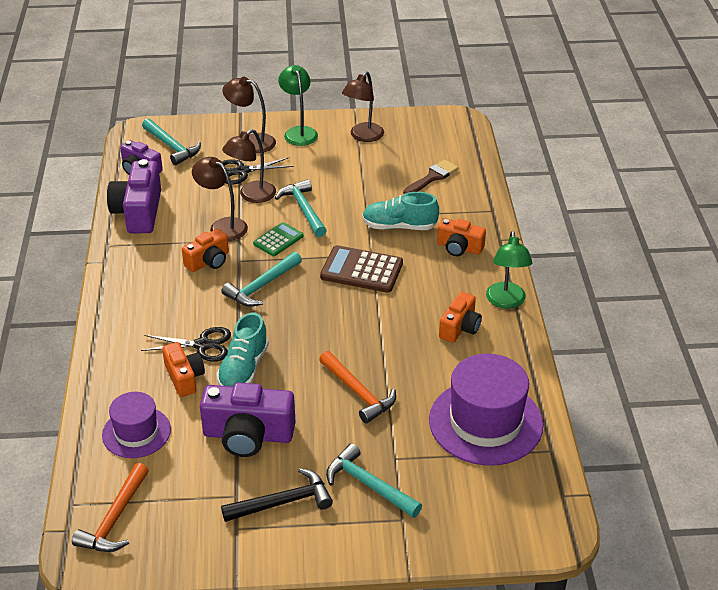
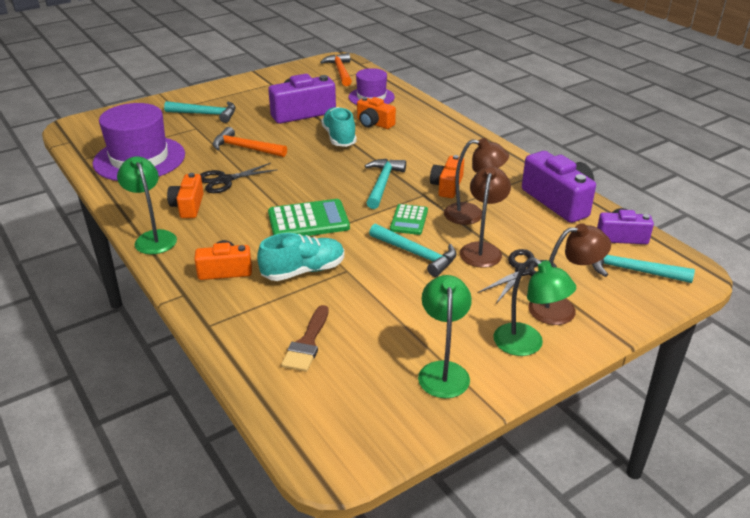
camera: 150 degrees right, 5 degrees down
(202, 345) = (383, 140): black scissors -> black scissors (225, 180)
(283, 502) = (253, 97): black hammer -> none
(361, 270) = (308, 221): brown calculator -> green calculator
(363, 136) = (443, 371): brown lamp -> green lamp

